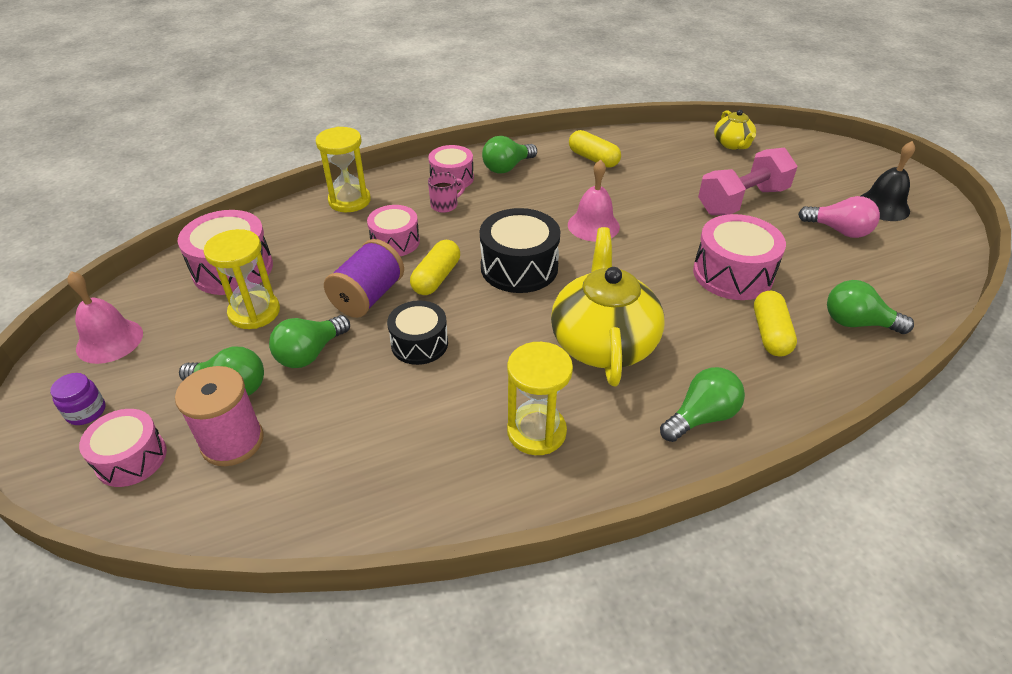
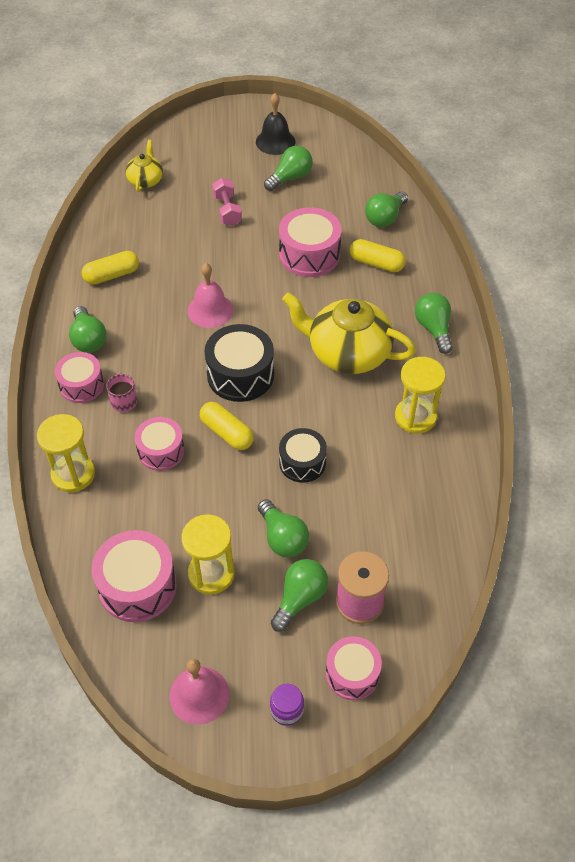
camera: 70 degrees left, 10 degrees up
(368, 297) = (229, 485): purple spool -> none
(732, 144) = (146, 180): yellow teapot -> yellow teapot turned 90 degrees counterclockwise
(742, 201) = (227, 210): pink dumbbell -> pink dumbbell, size x0.60
(839, 230) = (290, 178): pink light bulb -> green light bulb

